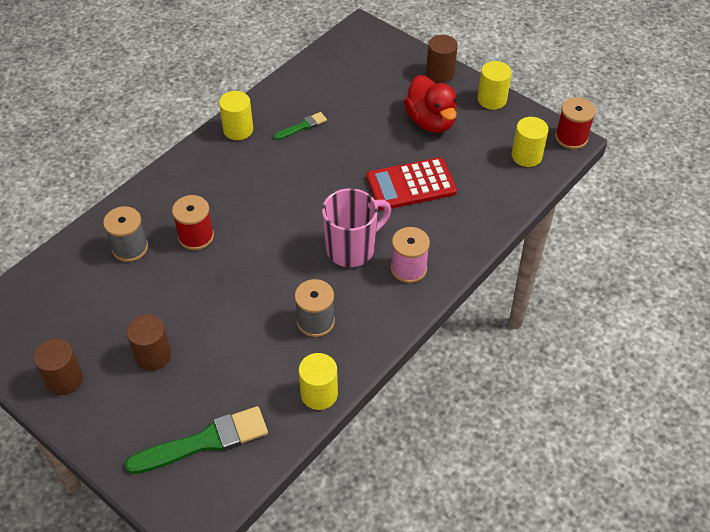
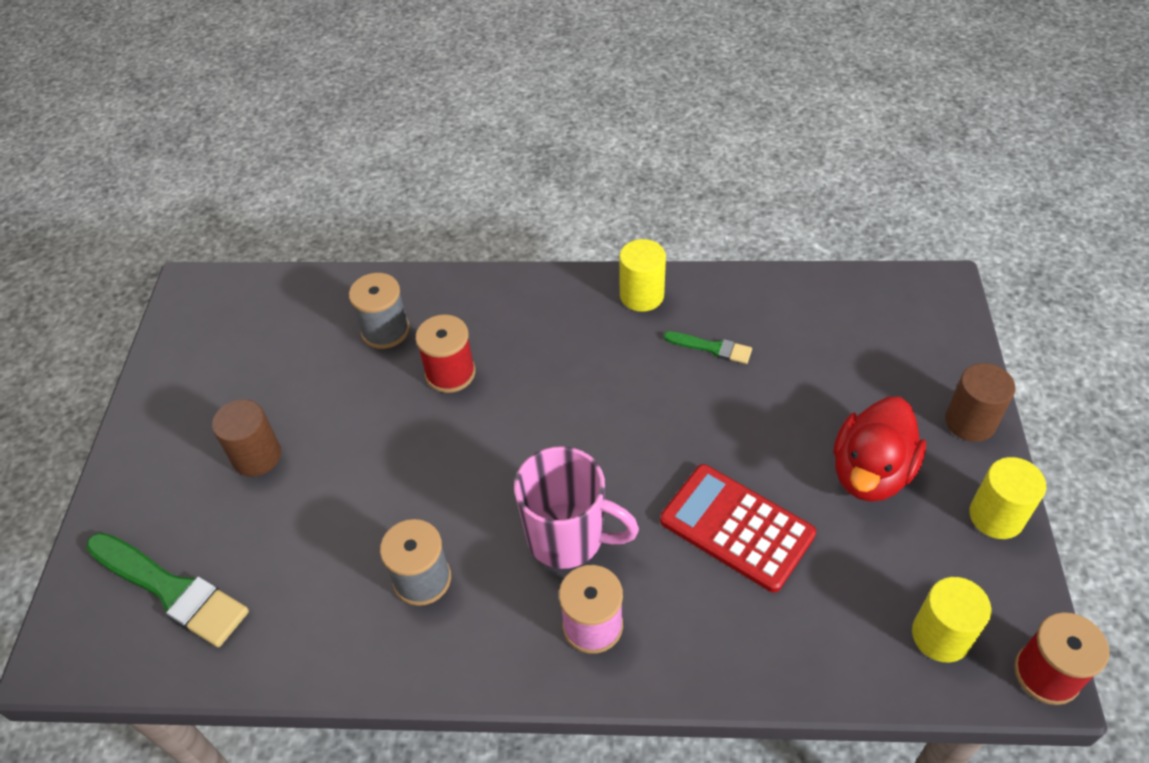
camera: 55 degrees right, 0 degrees up
(64, 379) = (174, 405): brown cylinder -> none
(319, 394) = (315, 662): yellow cylinder -> none

